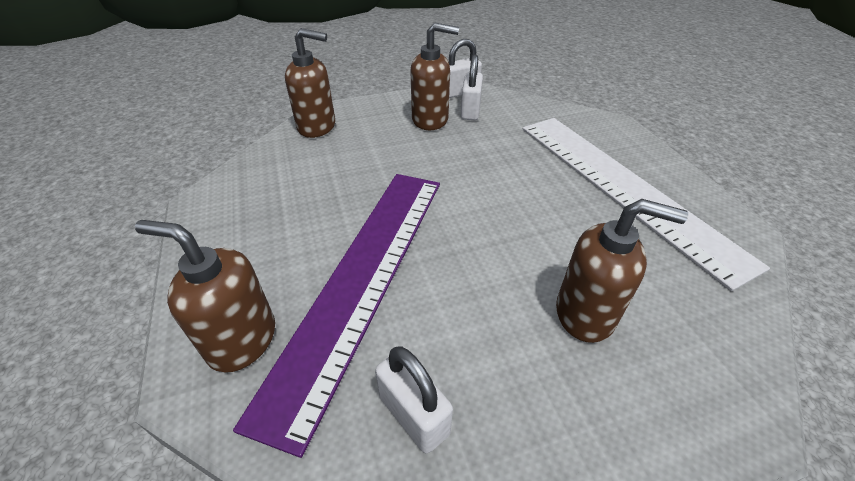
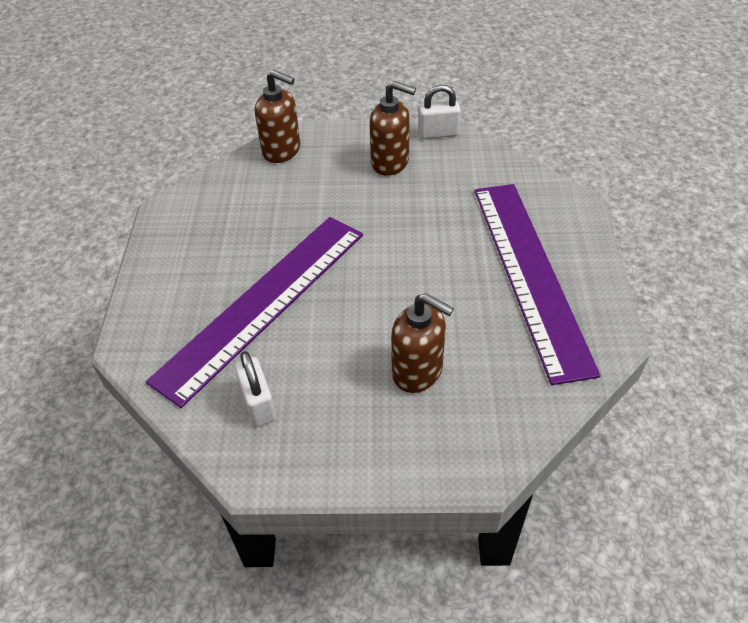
camera: 20 degrees right, 5 degrees up
(242, 340) = (165, 327): brown soap dispenser -> none
(470, 111) = (435, 159): white padlock -> none
(623, 187) = (530, 274): white ruler -> purple ruler

